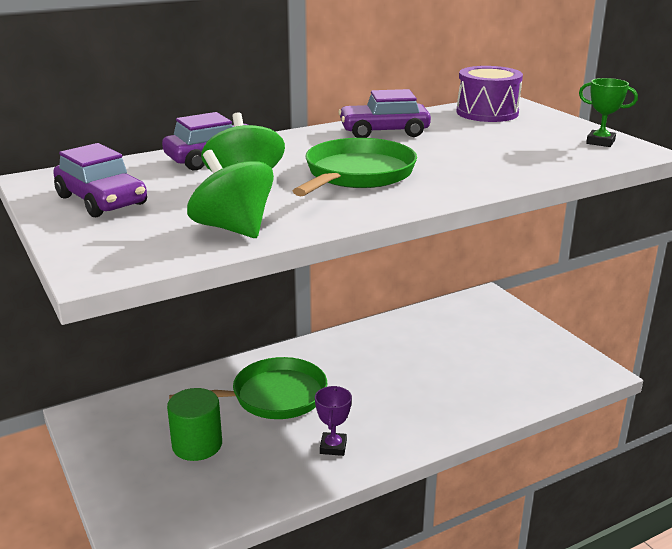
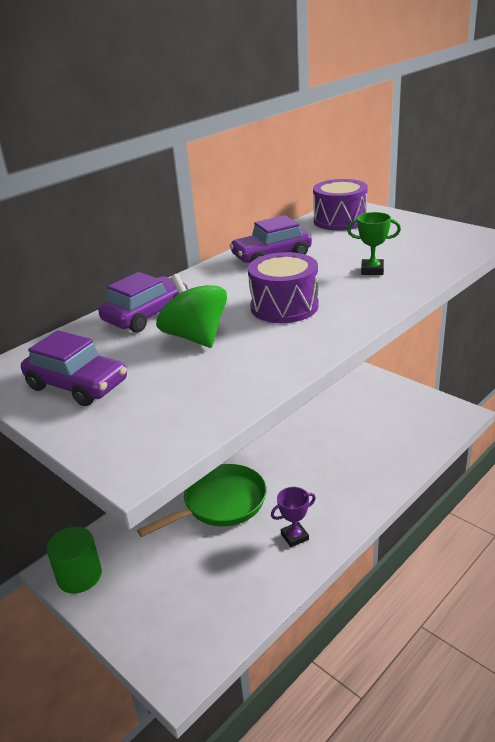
camera: 15 degrees left, 5 degrees up
(197, 445) = (179, 568): green cylinder -> green cylinder (79, 576)
(233, 228) = (223, 388): green spinning top -> none
(333, 447) = (294, 537): purple trophy -> purple trophy turned 75 degrees clockwise
(357, 174) = (284, 306): green pan -> purple drum
(600, 142) = (449, 234): green trophy -> green trophy (372, 270)

